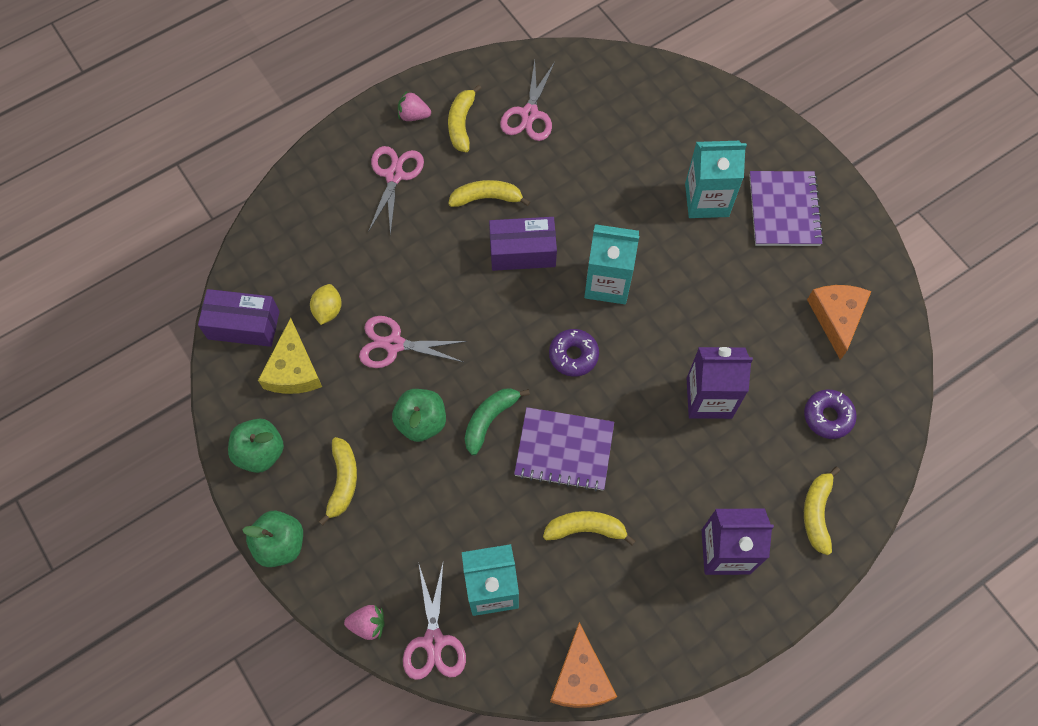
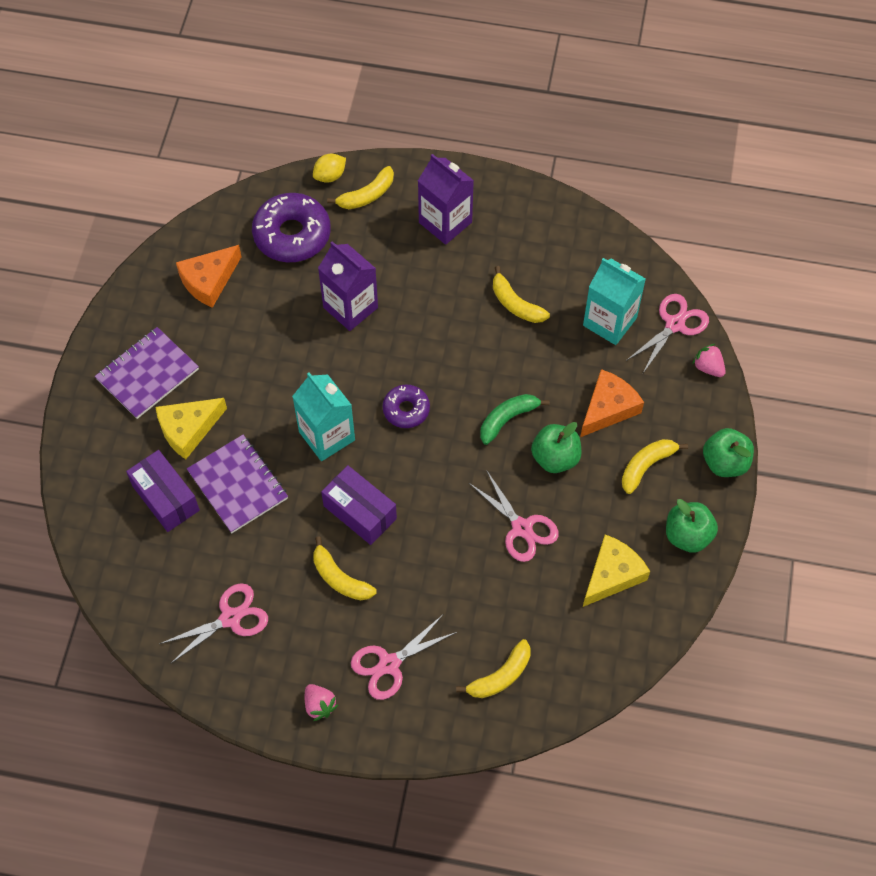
camera: 135 degrees left, 5 degrees down
(243, 325) = (620, 644): purple box -> purple box (165, 498)
(328, 310) = (546, 598): yellow lemon -> yellow lemon (330, 176)
(461, 123) = (290, 660): yellow banana -> yellow banana (500, 676)
(489, 419) = (507, 419): green banana -> green banana turned 150 degrees clockwise
(564, 450) = (479, 358): purple notebook -> purple notebook (238, 485)
(581, 678) = (604, 235): orange cheese -> orange cheese (608, 408)
(706, 200) = (188, 429): turquoise carton -> yellow cheese
(828, 416) = (292, 235): purple donut -> purple donut, size x1.75

